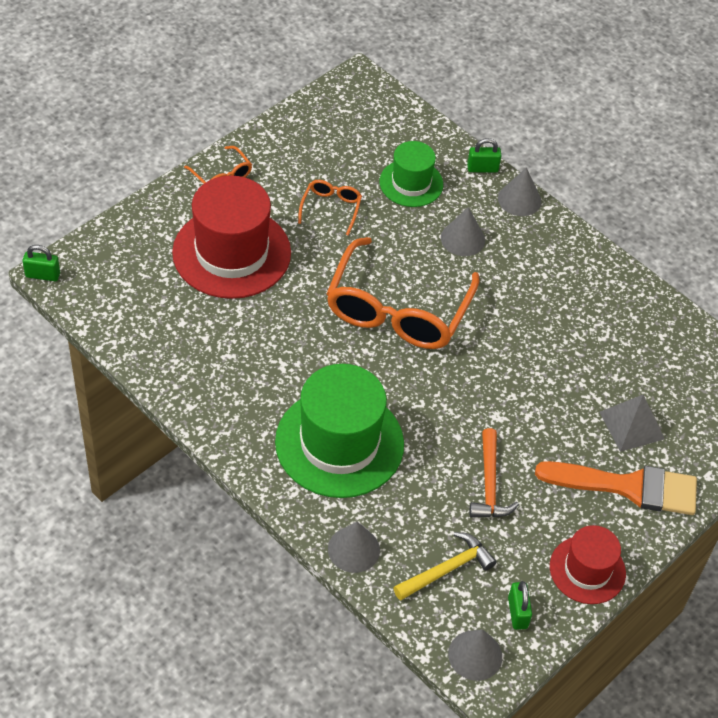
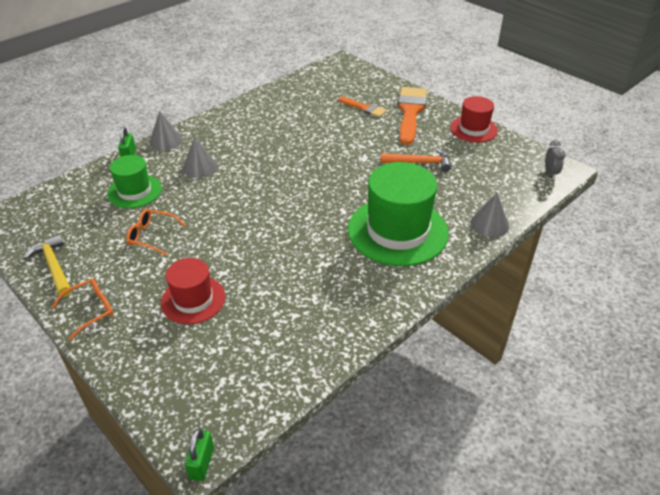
camera: 85 degrees left, 10 degrees down
(231, 253) = (193, 299): red hat -> red hat, size x0.57
(397, 310) = (268, 200): orange glasses -> none
(447, 569) = (491, 182): yellow hammer -> yellow hammer (54, 266)
(475, 655) = (550, 173): grey cone -> grey clock
(517, 613) = (513, 155): green padlock -> none
(632, 425) = (364, 108): grey pyramid -> orange brush

